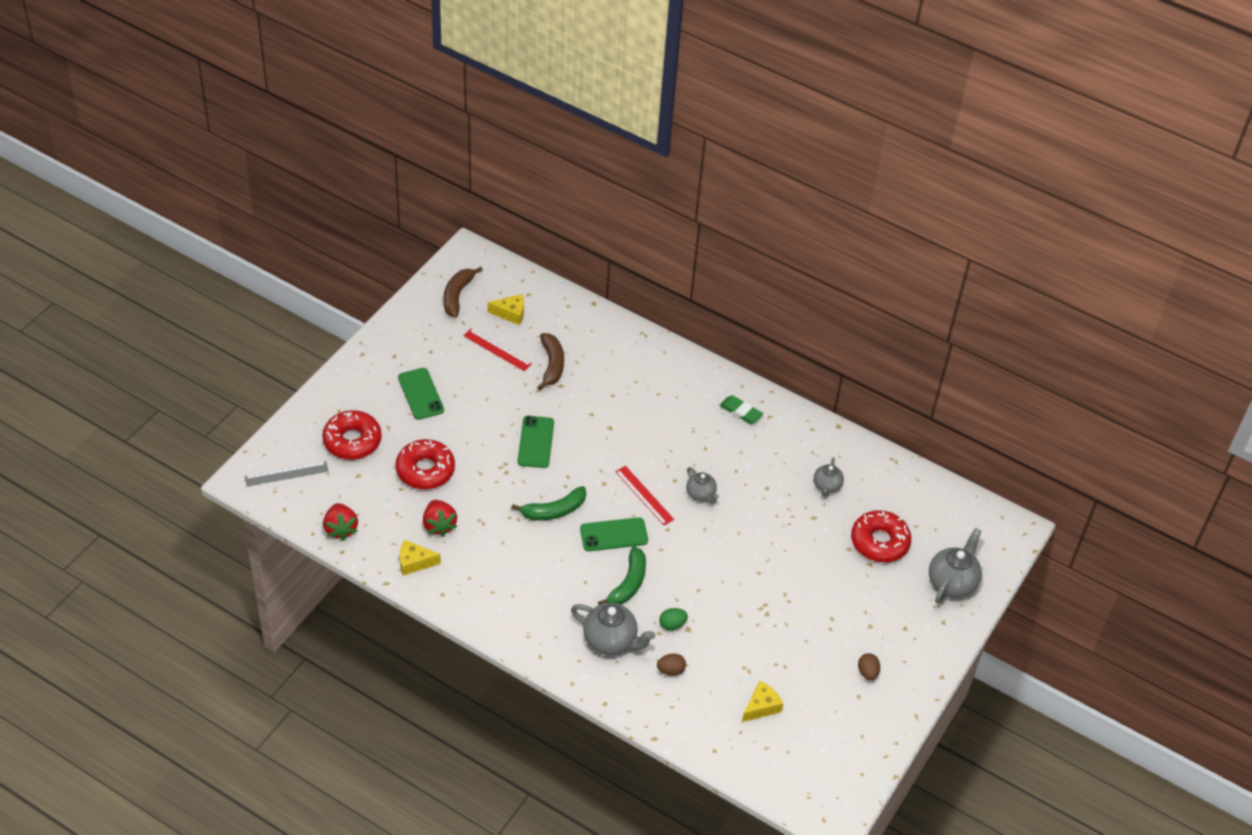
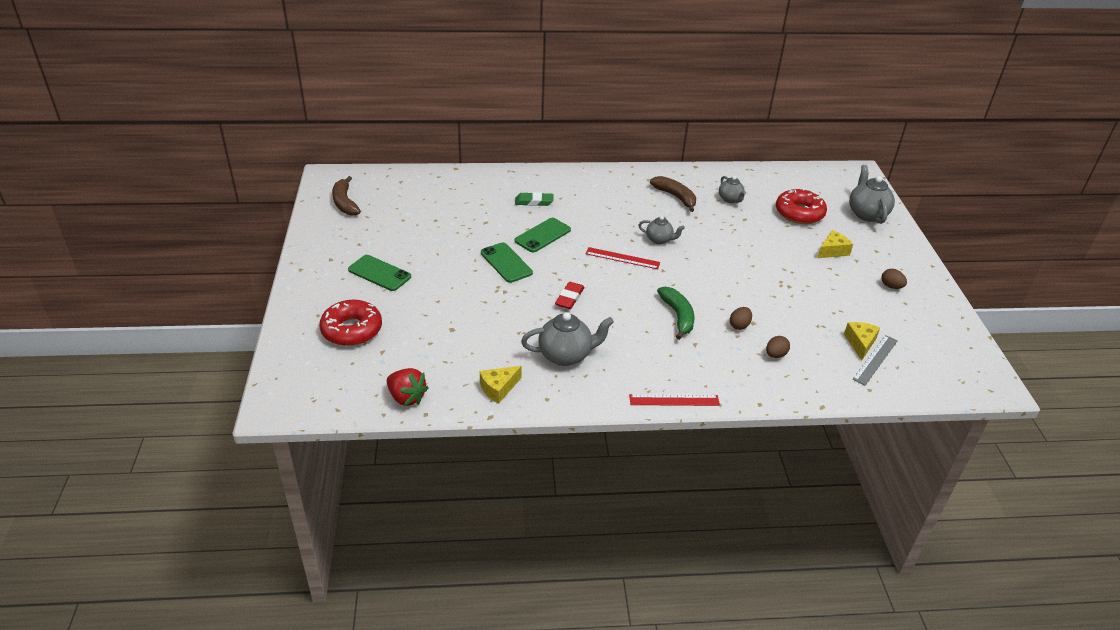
camera: 35 degrees left, 10 degrees down
(286, 474) = (313, 382): grey ruler -> grey ruler (875, 359)
(425, 470) = (437, 320): red donut -> none
(439, 525) = (490, 352): red strawberry -> none
(497, 350) = (413, 221): red ruler -> red ruler (674, 400)
(510, 313) = (399, 197): yellow cheese -> yellow cheese (832, 251)
(552, 365) = (465, 213): brown banana -> brown banana (675, 197)
(554, 510) = (569, 298): green banana -> red eraser
(611, 641) = (711, 359): grey teapot -> grey teapot (566, 355)
(614, 534) = (630, 291): green phone -> green phone (542, 235)
(672, 624) = (739, 325): green egg -> brown egg
(740, 412) = (627, 184): green eraser -> green eraser (534, 202)

